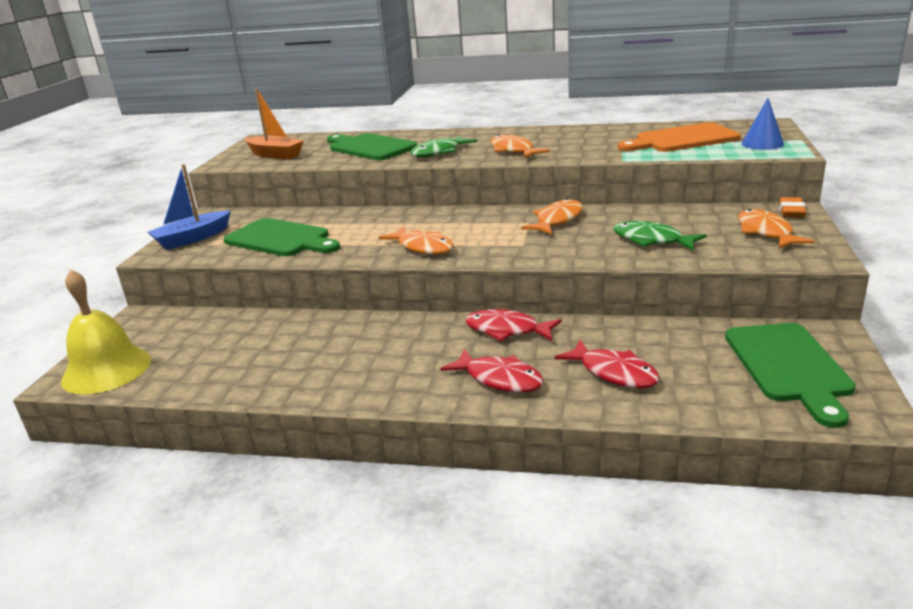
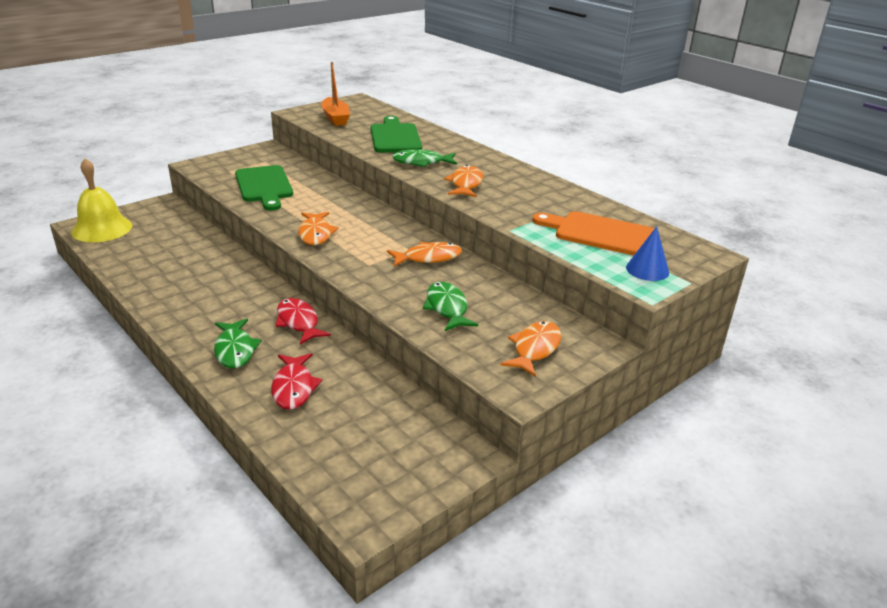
camera: 35 degrees right, 5 degrees up
(192, 238) = (229, 162): blue boat -> none
(499, 379) = (235, 350): red fish -> green fish
(789, 366) = (392, 456): green cutting board -> none
(791, 211) = (598, 344): orange eraser -> none

